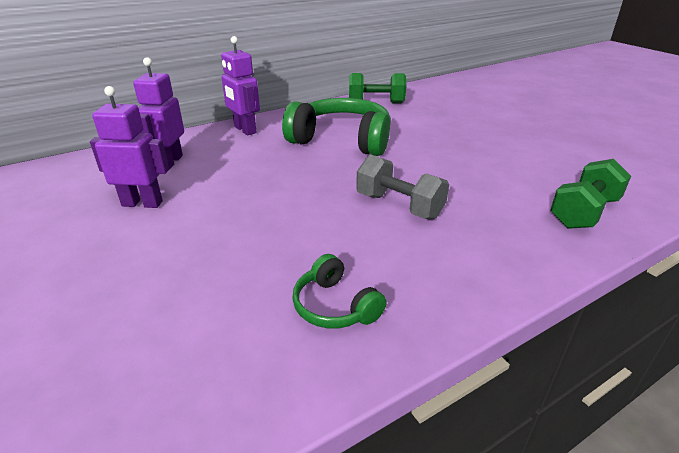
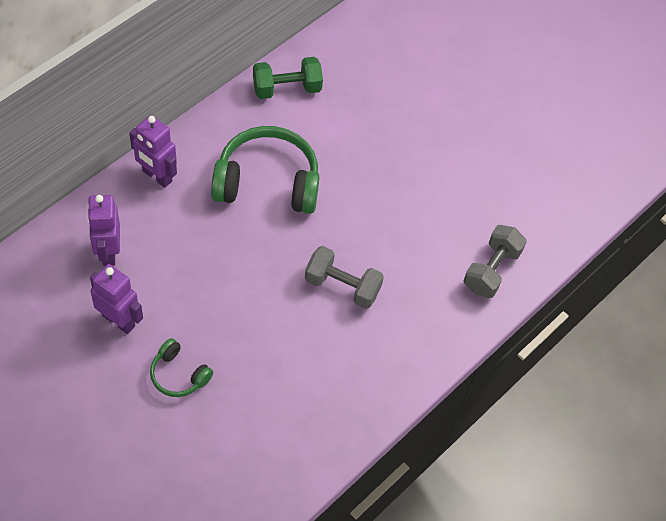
camera: 20 degrees left, 25 degrees up
(142, 203) = (119, 320): purple robot -> purple robot turned 45 degrees clockwise
(335, 306) = (316, 406): green headphones -> green headphones (179, 375)
(583, 212) = (491, 270): green dumbbell -> grey dumbbell

